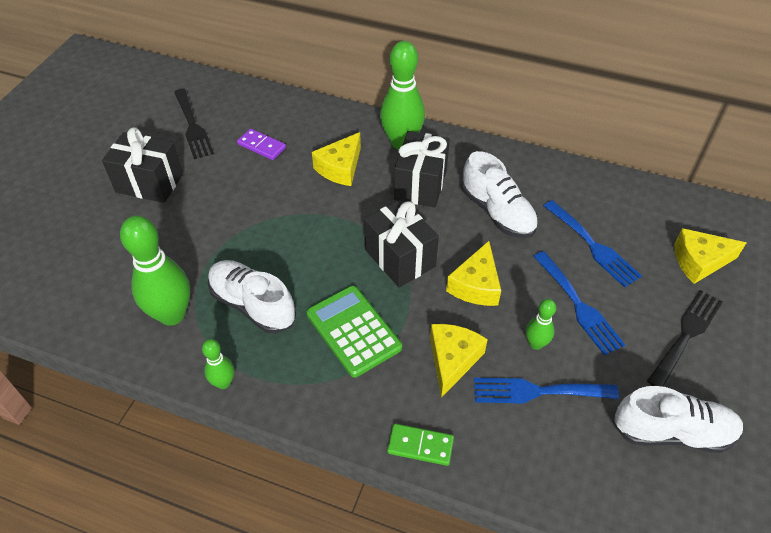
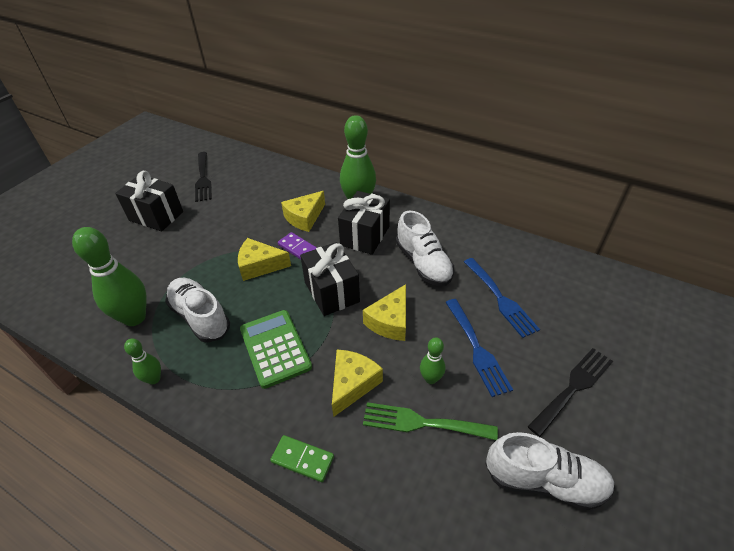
camera: 10 degrees right, 5 degrees down
(261, 146) = (249, 196): purple domino -> purple domino (298, 248)
(537, 391) = (422, 423): blue fork -> green fork
(699, 261) = (596, 322): yellow cheese -> yellow cheese (260, 265)

